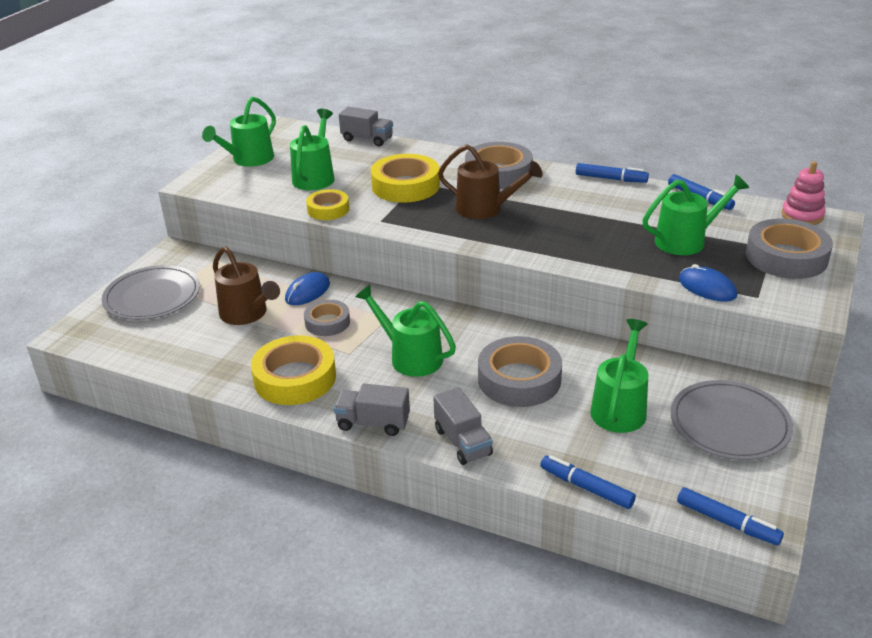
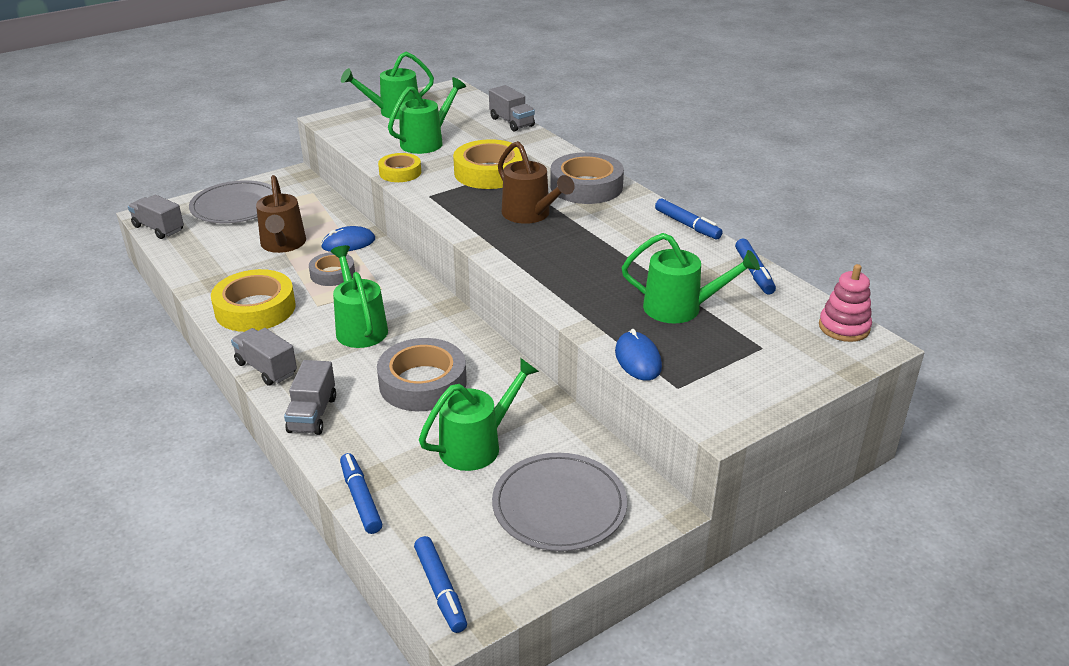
camera: 30 degrees right, 0 degrees up
(97, 344) = (158, 228): none -> grey truck
(786, 257) = (764, 361): grey tape -> none

